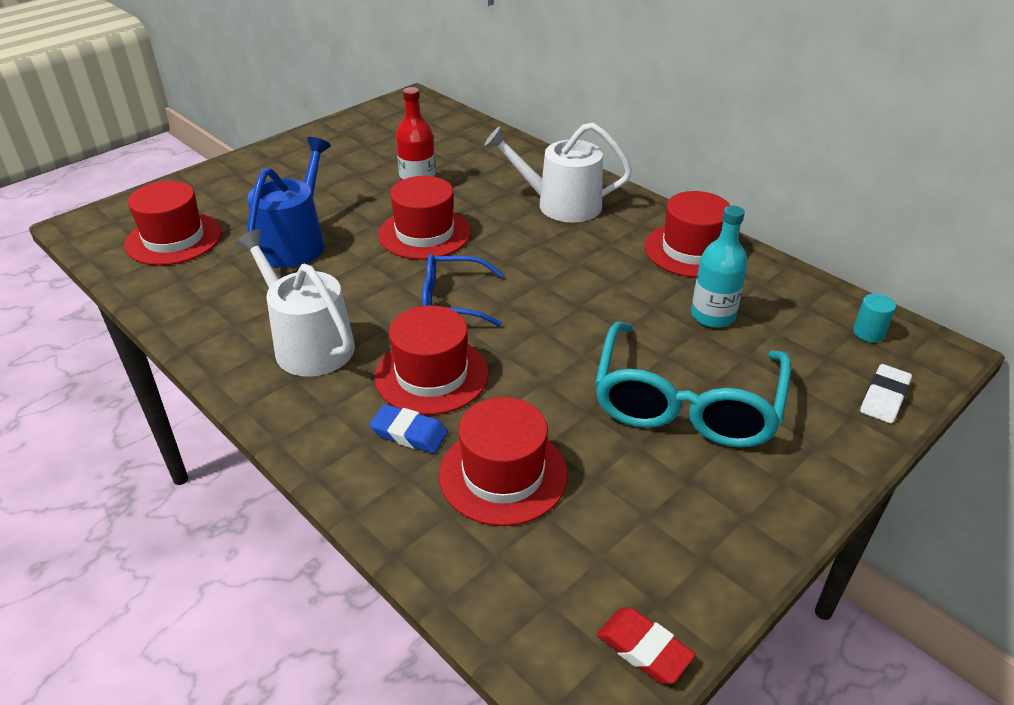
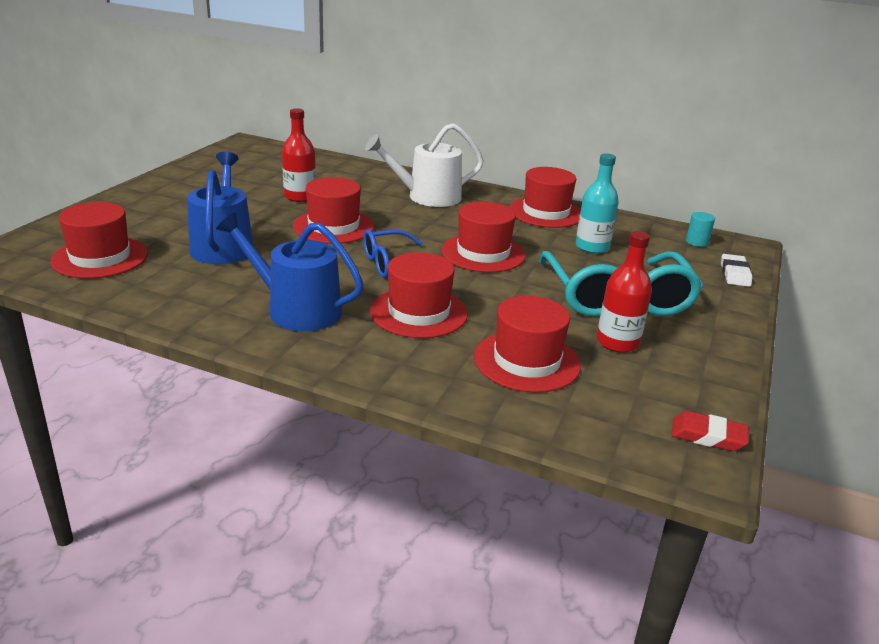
camera: 25 degrees left, 10 degrees down
(308, 344) = (296, 310): white watering can -> blue watering can
(409, 433) = (433, 350): blue eraser -> none
(567, 301) = (483, 253): none -> red hat
(635, 473) = (617, 342): none -> red bottle

